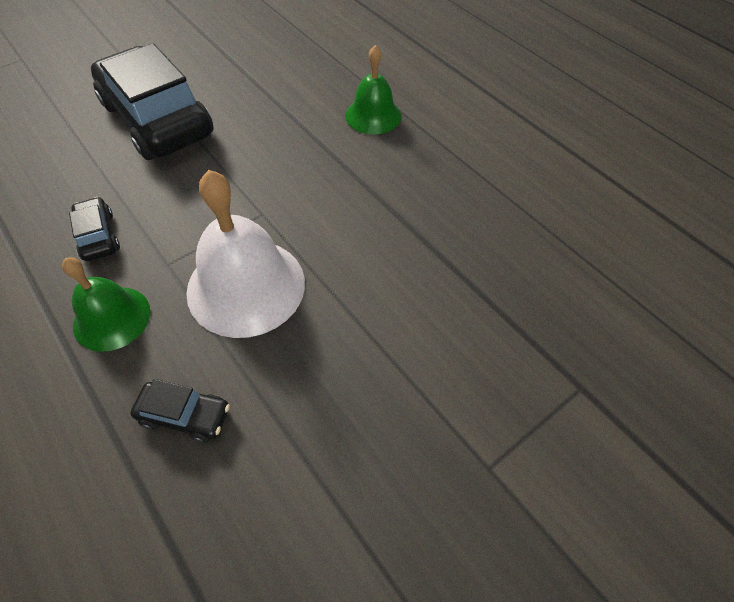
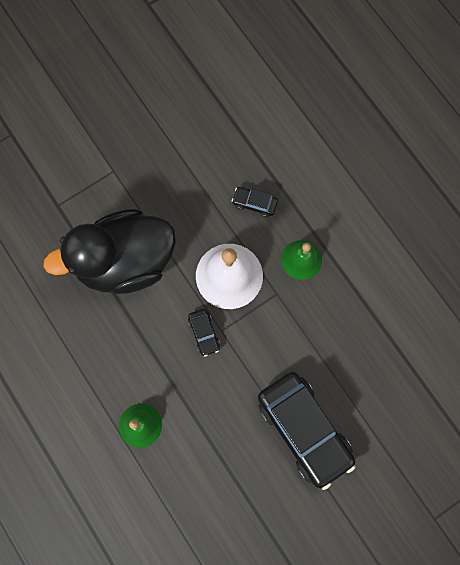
camera: 175 degrees left, 20 degrees up
(98, 236) = (322, 318): black car -> black car (204, 333)
(429, 297) = (125, 262): none -> black duck

